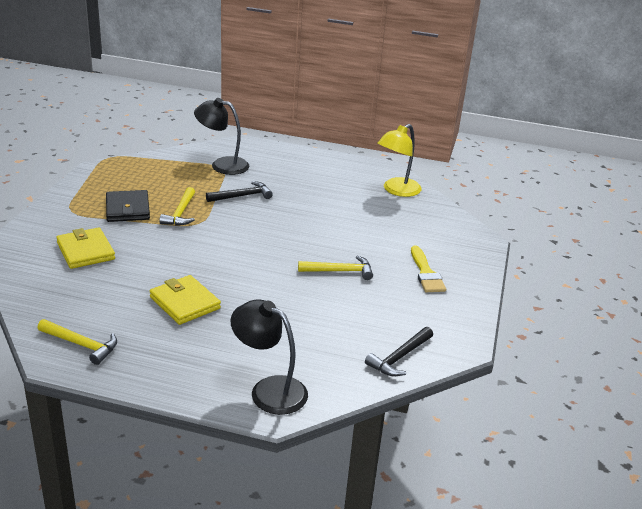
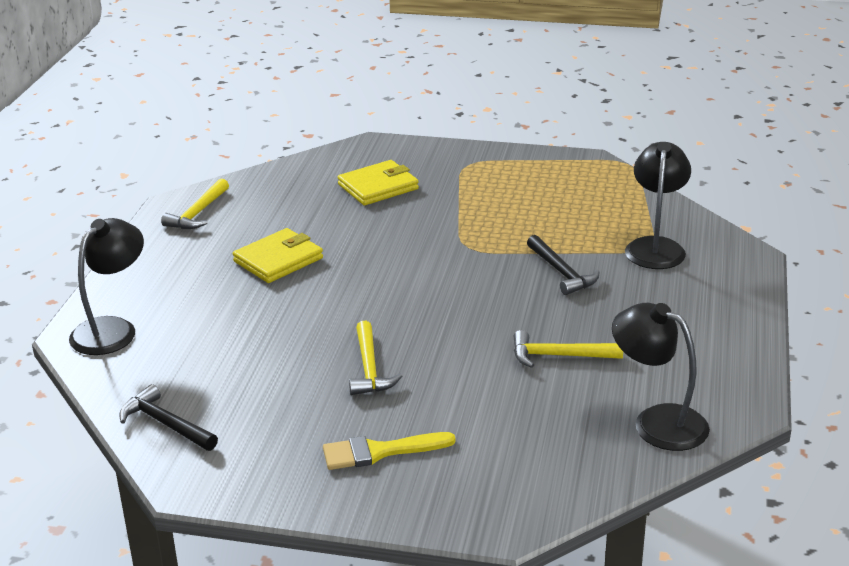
camera: 90 degrees right, 0 degrees up
(128, 209) = (487, 196): black wallet -> none
(181, 213) = (491, 232): yellow hammer -> yellow hammer (559, 356)
(396, 190) = (657, 421): yellow lamp -> black lamp

